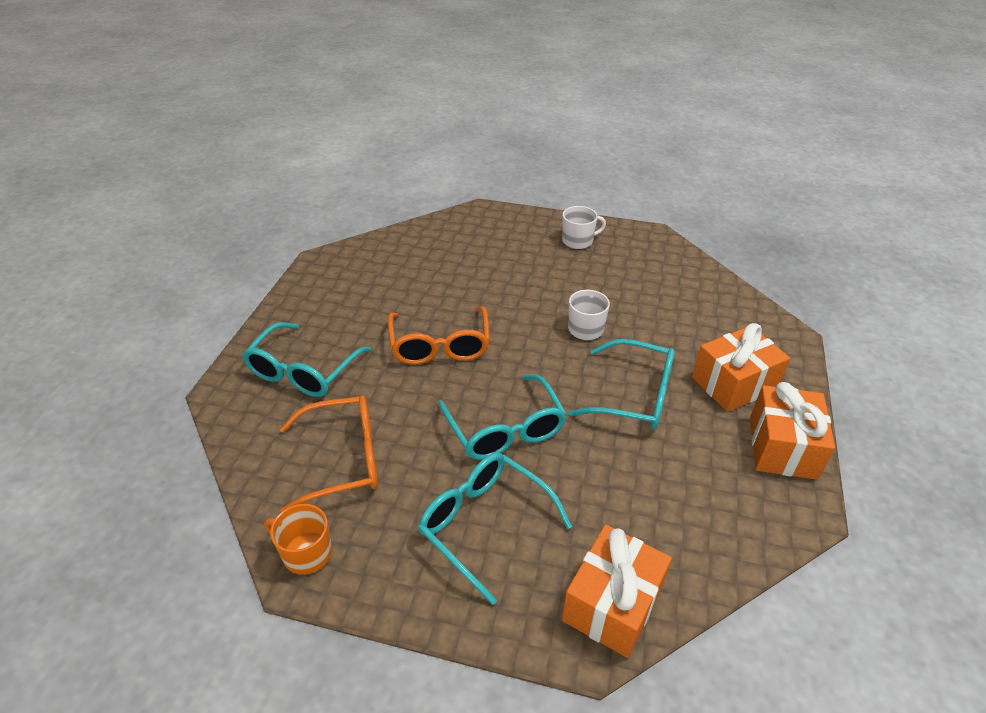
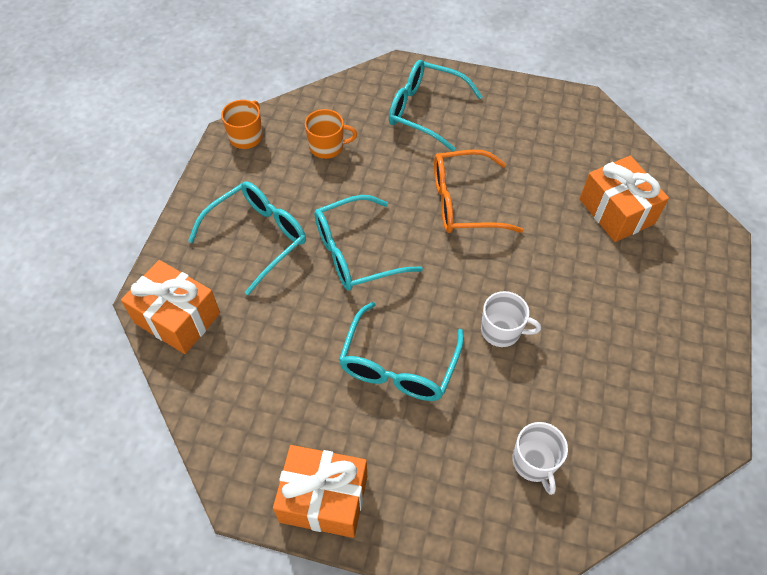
camera: 90 degrees right, 15 degrees up
(343, 459) = (327, 147): orange glasses -> orange mug
(578, 241) = (676, 338): white mug -> white mug (534, 462)
(733, 383) = (419, 471): orange gift -> orange gift (616, 211)

